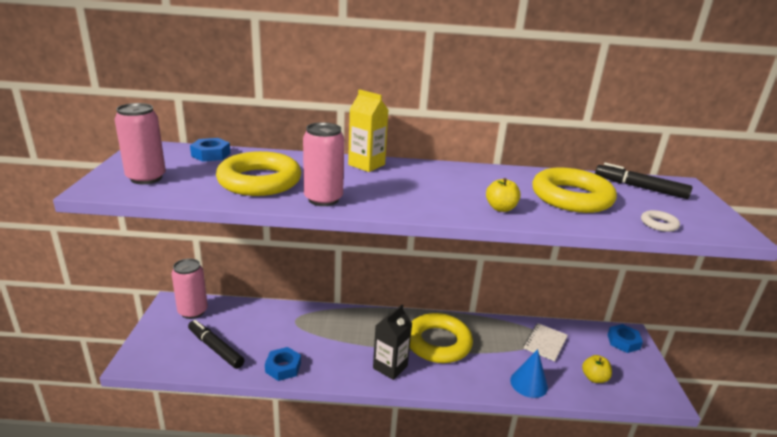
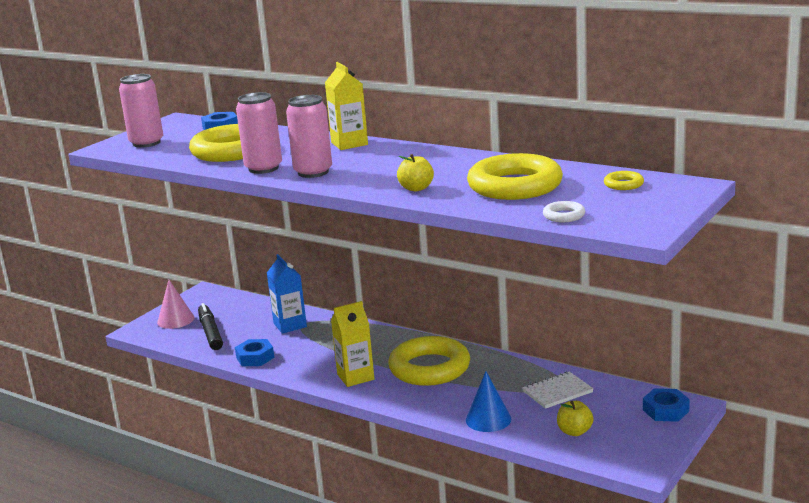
camera: 35 degrees right, 5 degrees down
(167, 341) = (175, 320): none -> pink cone
(193, 311) = (216, 301): pink can -> pink can (313, 172)
(285, 324) = (290, 325): none -> blue carton
(390, 367) = (355, 377): black carton -> yellow carton
(640, 188) = (623, 184): black marker -> yellow ring

